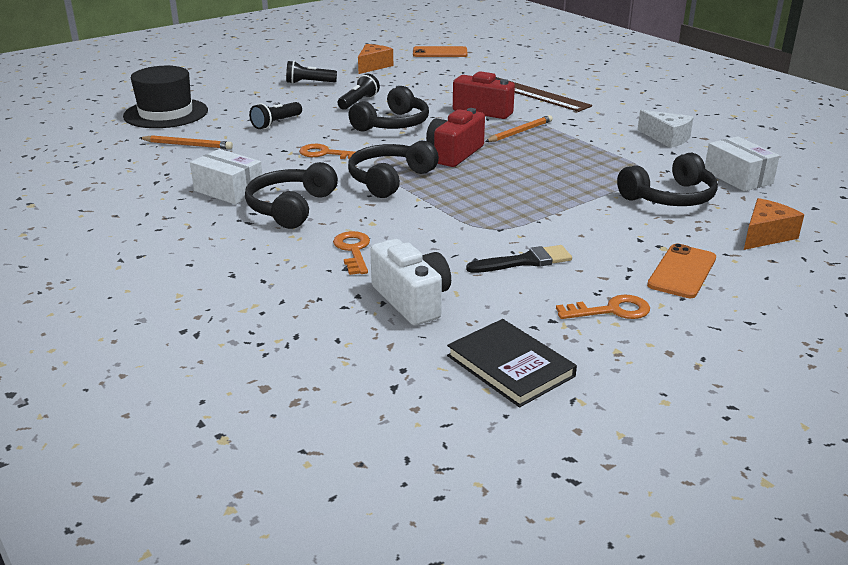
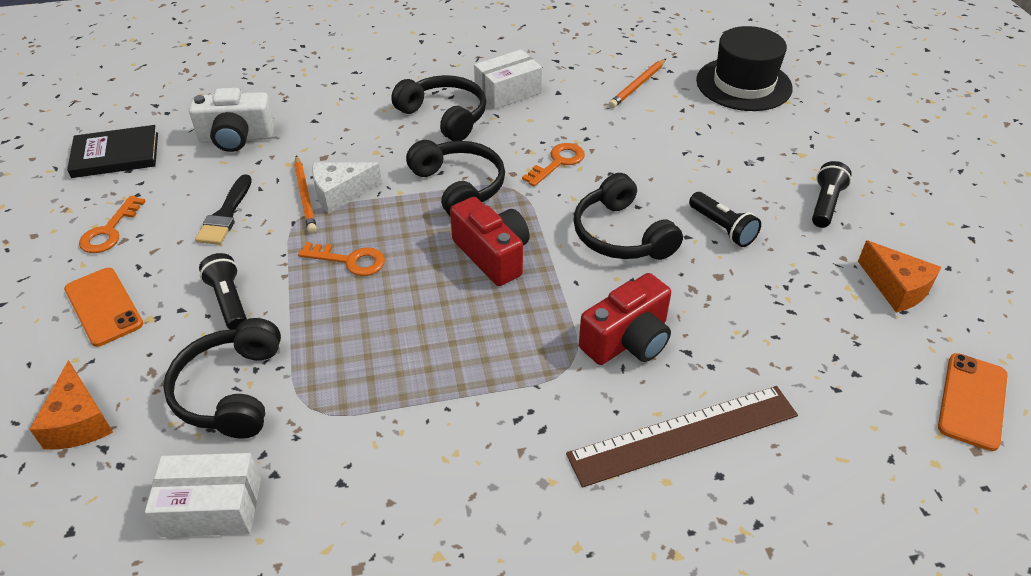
camera: 115 degrees right, 15 degrees up
(276, 123) = (673, 148): black flashlight -> black flashlight (229, 301)
(353, 250) = (337, 130): orange key -> orange key (350, 260)
(520, 132) = (524, 343): orange pencil -> orange pencil (305, 196)
(667, 138) = (391, 510): white cheese -> white cheese (340, 193)

